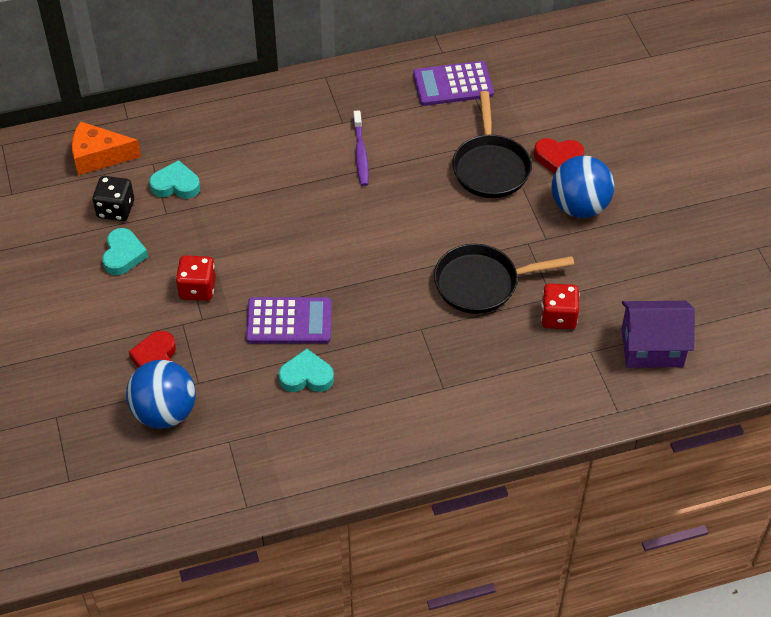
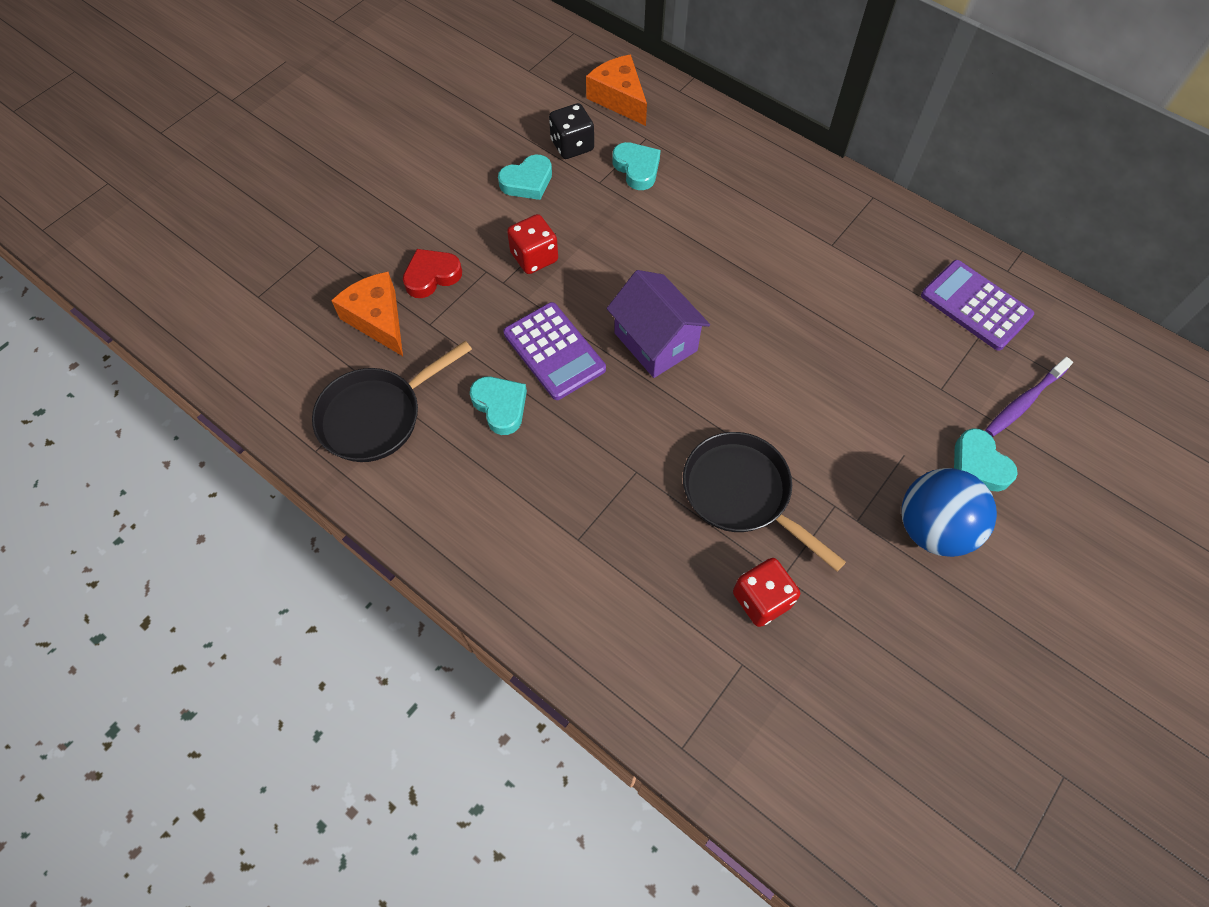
camera: 55 degrees right, 10 degrees up
(164, 412) = (378, 319): blue ball -> orange cheese
(360, 153) = (808, 283): purple toothbrush -> purple toothbrush (1024, 402)
(490, 167) = (902, 406): black pan -> black pan (377, 416)
(558, 158) = (978, 464): red heart -> turquoise heart
(652, 347) = (803, 733): purple house -> purple house (655, 342)

